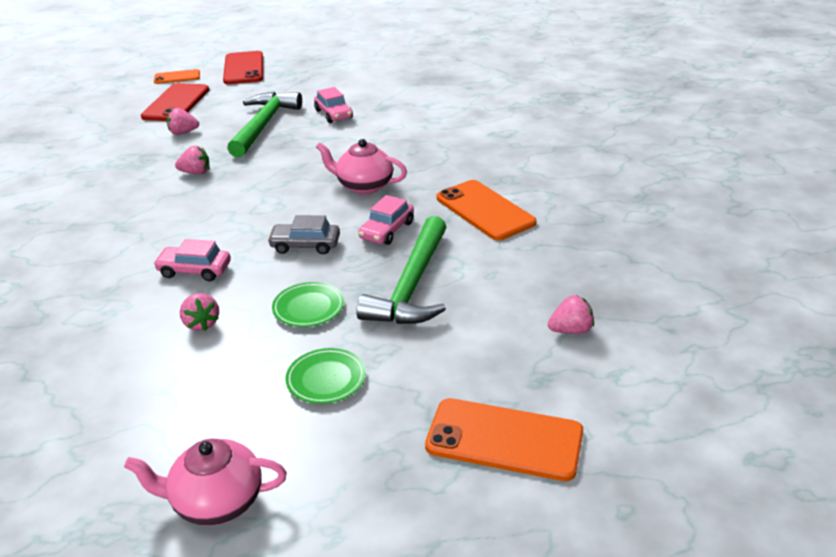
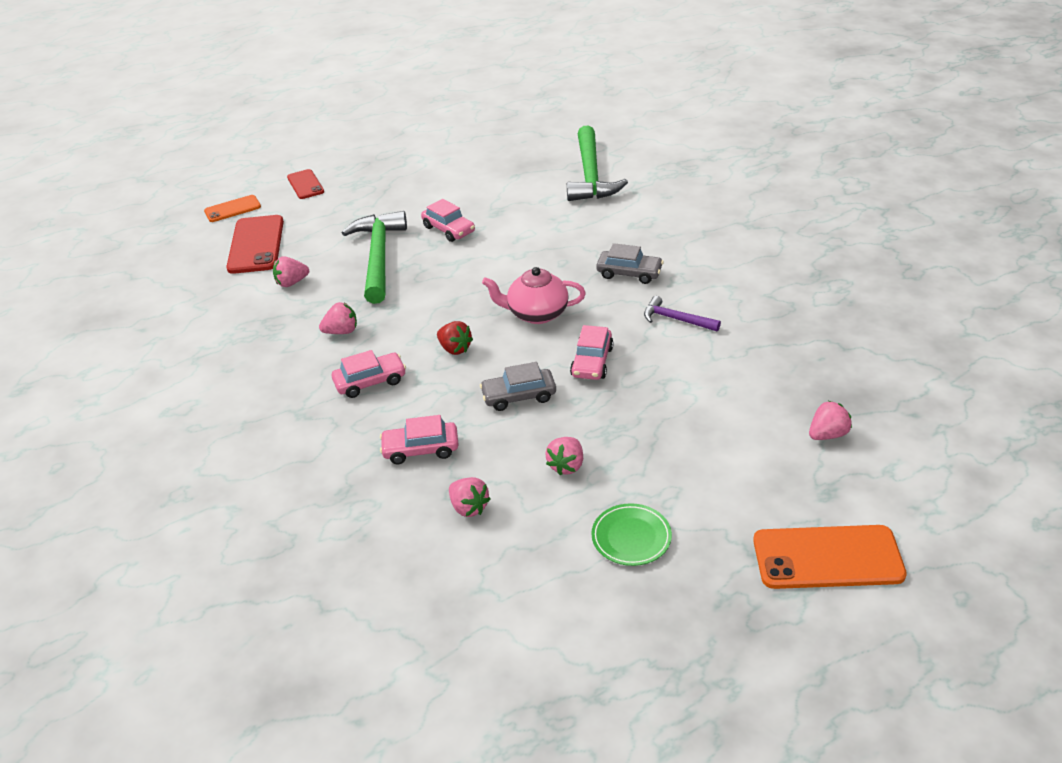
camera: 15 degrees left, 5 degrees up
(191, 212) = (370, 381): none -> pink car
(216, 501) = (606, 684): pink teapot -> none
(244, 68) = (305, 184): red phone -> red phone, size x0.59
(277, 200) = (455, 349): none -> red strawberry
(308, 308) = (566, 465): green plate -> pink strawberry
(412, 285) = (654, 419): green hammer -> green hammer (591, 175)
(465, 168) = (629, 273): none -> grey car
(484, 210) = (676, 319): orange phone -> purple hammer

